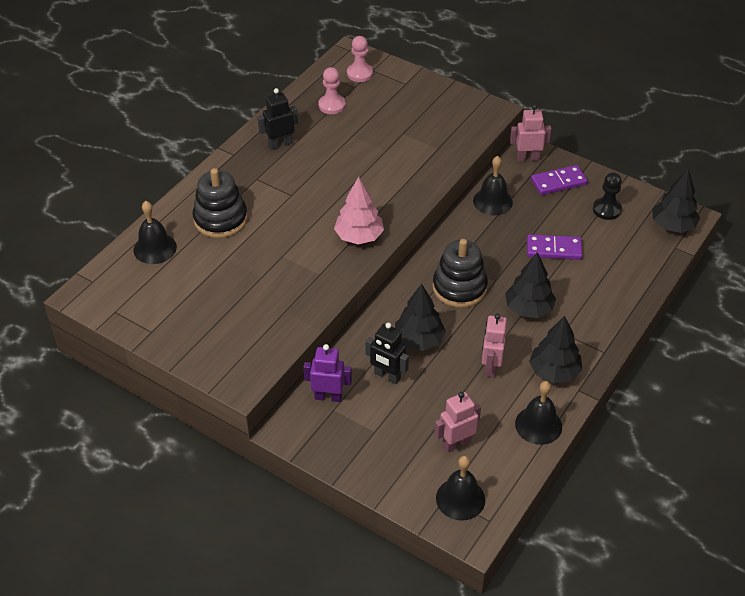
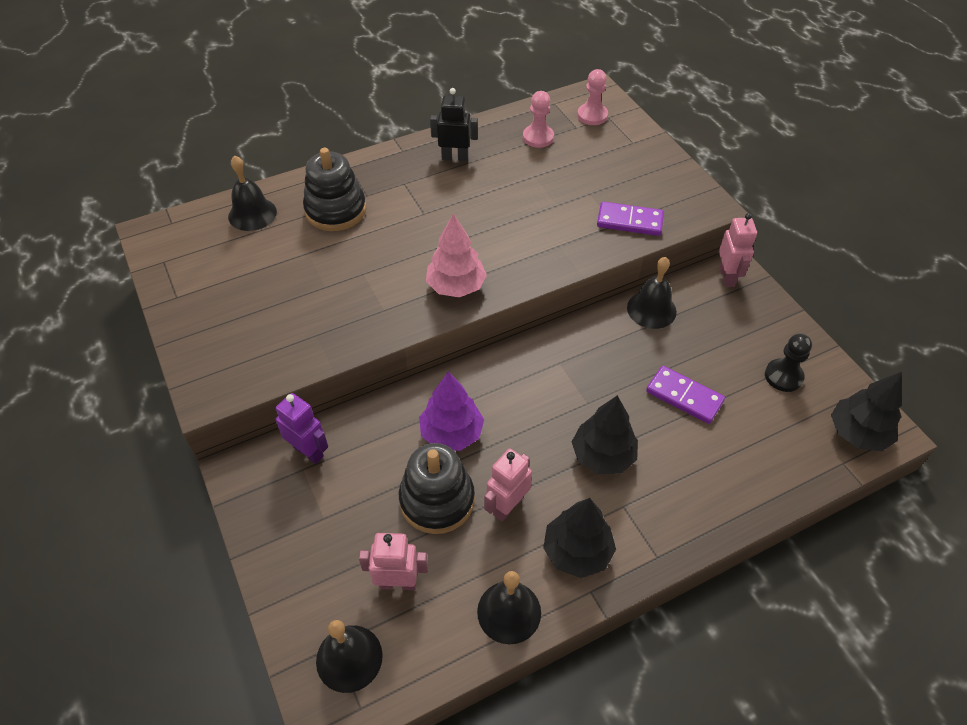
camera: 30 degrees right, 5 degrees up
(387, 376) = (386, 458): black robot -> none
(419, 340) = (452, 433): black tree -> purple tree
(459, 288) = (541, 393): black stacking toy -> black stacking toy (437, 500)
(527, 158) = (727, 277): pink robot -> pink robot turned 60 degrees clockwise
(558, 182) = (745, 319): purple domino -> purple domino (629, 221)

